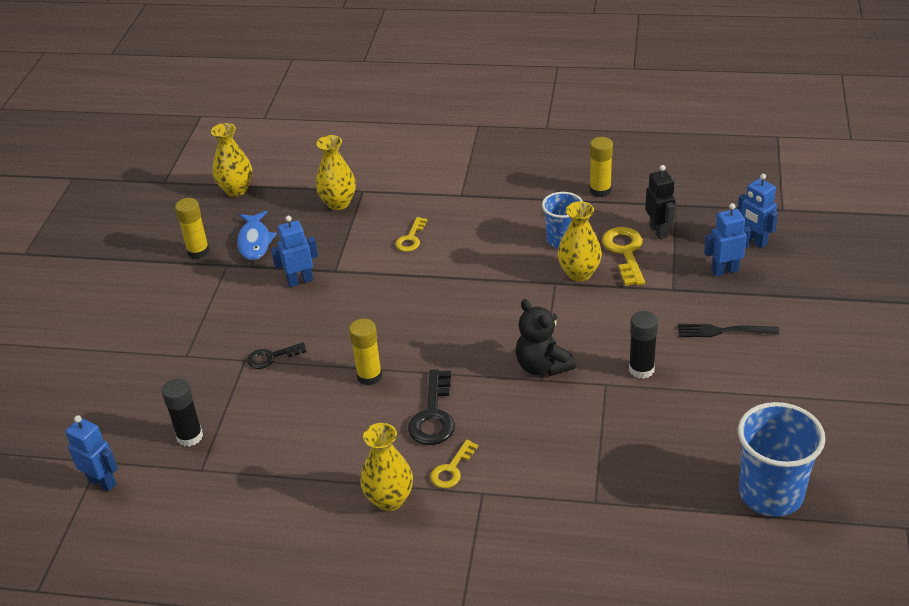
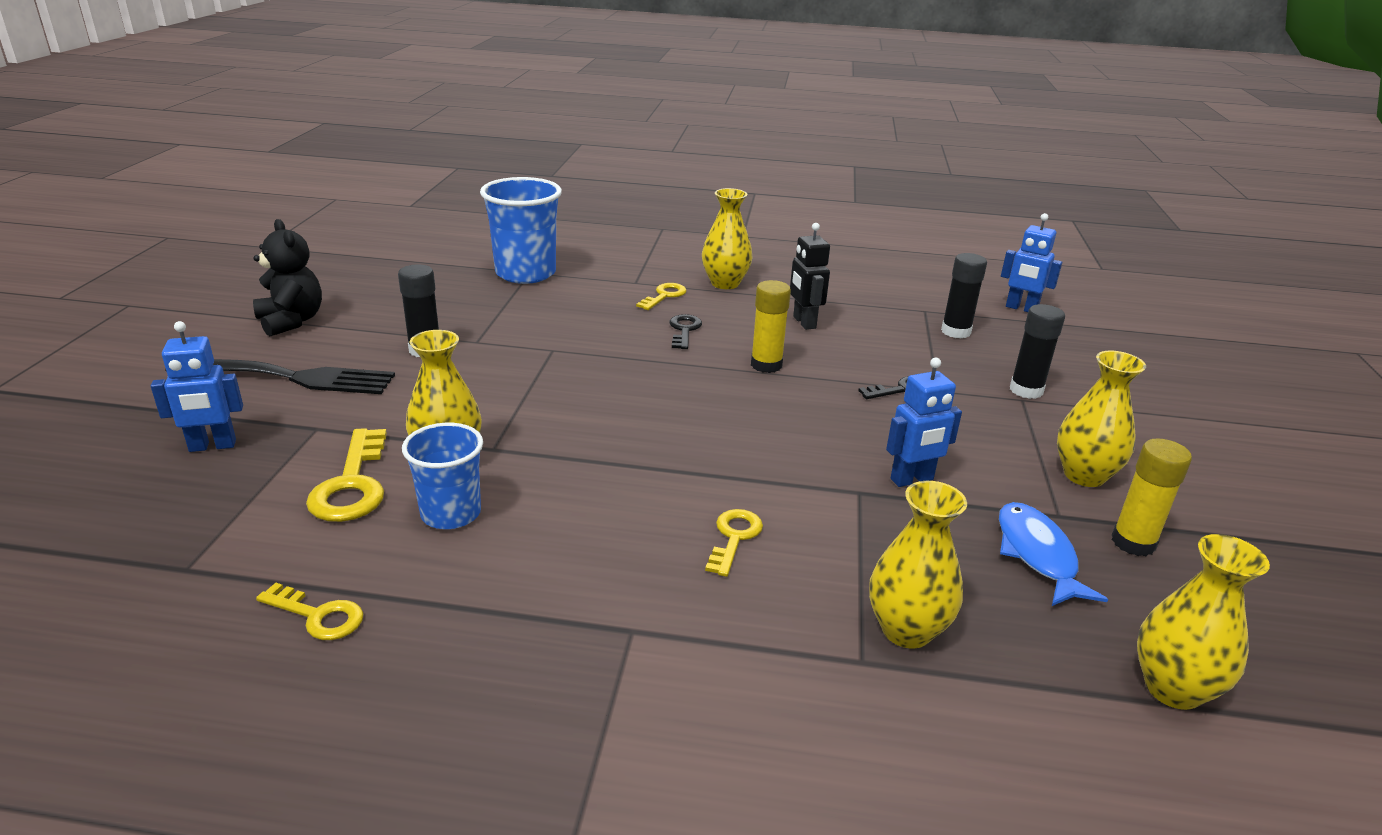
camera: 175 degrees right, 10 degrees down
(177, 365) = (1026, 390): none -> black glue stick
(191, 292) = (1084, 475): none -> yellow vase
(433, 415) = (684, 330): black key -> black key, size x0.63
(542, 366) = (546, 360): black teddy bear -> black teddy bear (291, 321)
(600, 190) = (318, 616): yellow glue stick -> yellow key
(658, 231) = (264, 517): black robot -> black robot (804, 322)
(723, 331) = (290, 377): black fork -> black fork, size x1.64
(754, 241) = (112, 487): blue robot -> none
(771, 494) = (363, 266): blue cup -> blue cup (525, 273)

